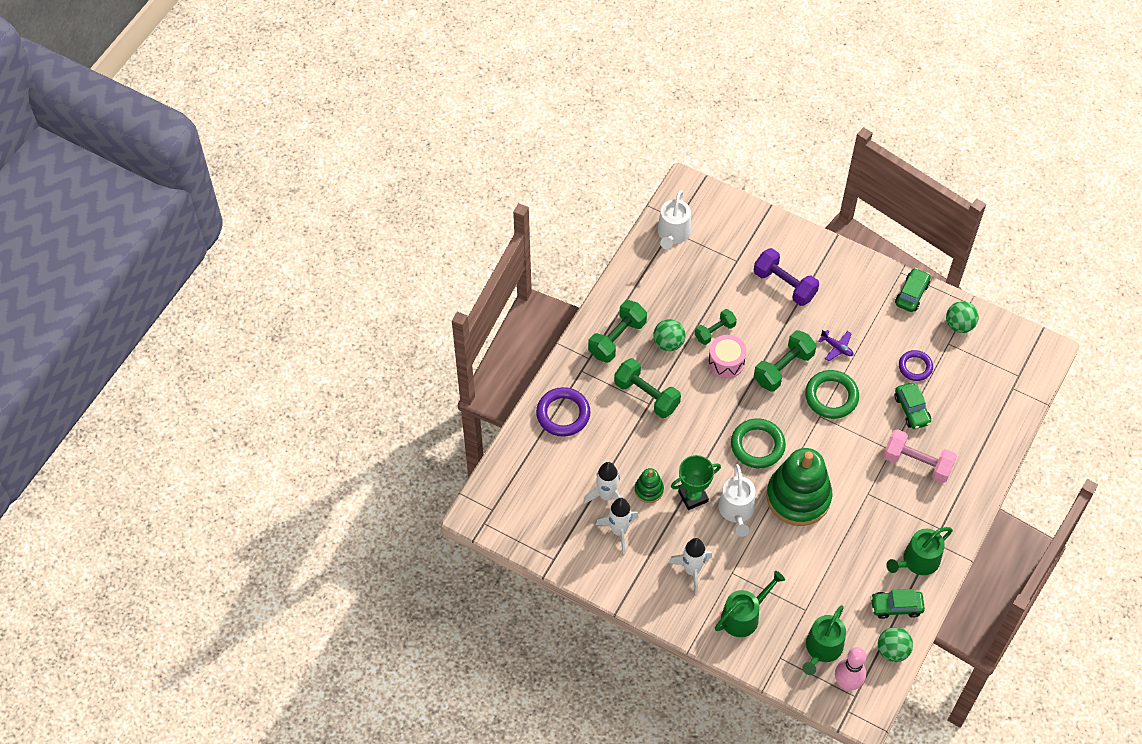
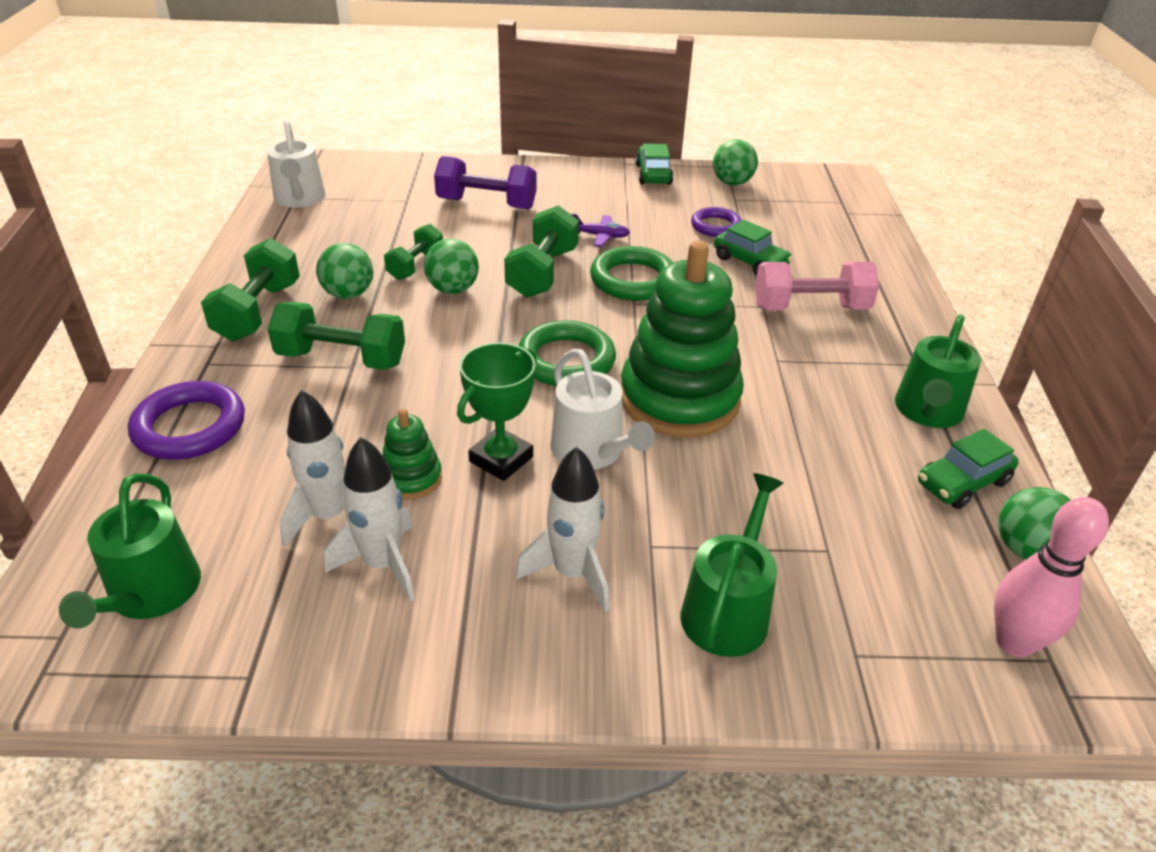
camera: 30 degrees left, 20 degrees down
(726, 362) = (453, 289): pink drum -> green ball
(822, 649) = (914, 602): green watering can -> green watering can (150, 594)

